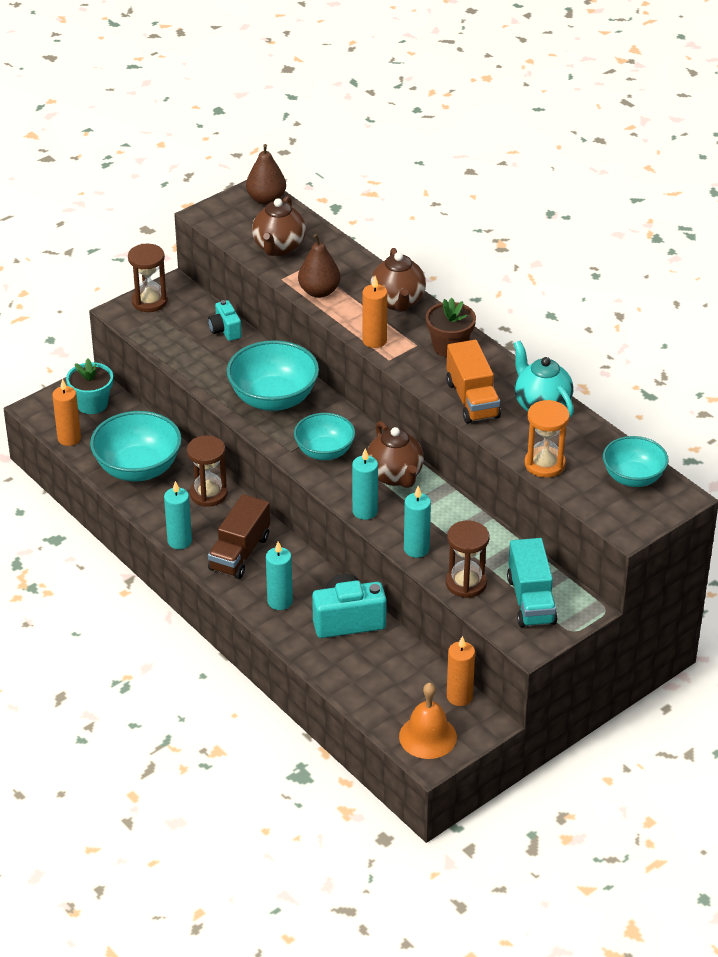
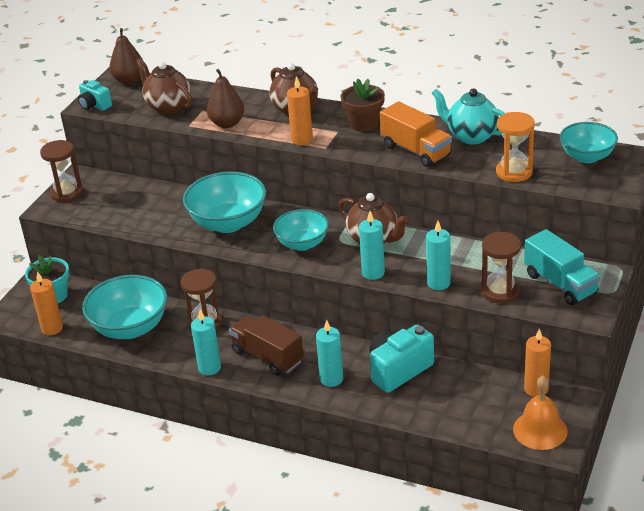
camera: 25 degrees left, 5 degrees down
(225, 330) = (147, 191): turquoise camera -> turquoise camera (94, 105)
(239, 553) = (267, 356): brown truck -> brown truck turned 135 degrees clockwise
(279, 248) = (168, 107): brown teapot -> brown teapot turned 150 degrees clockwise

